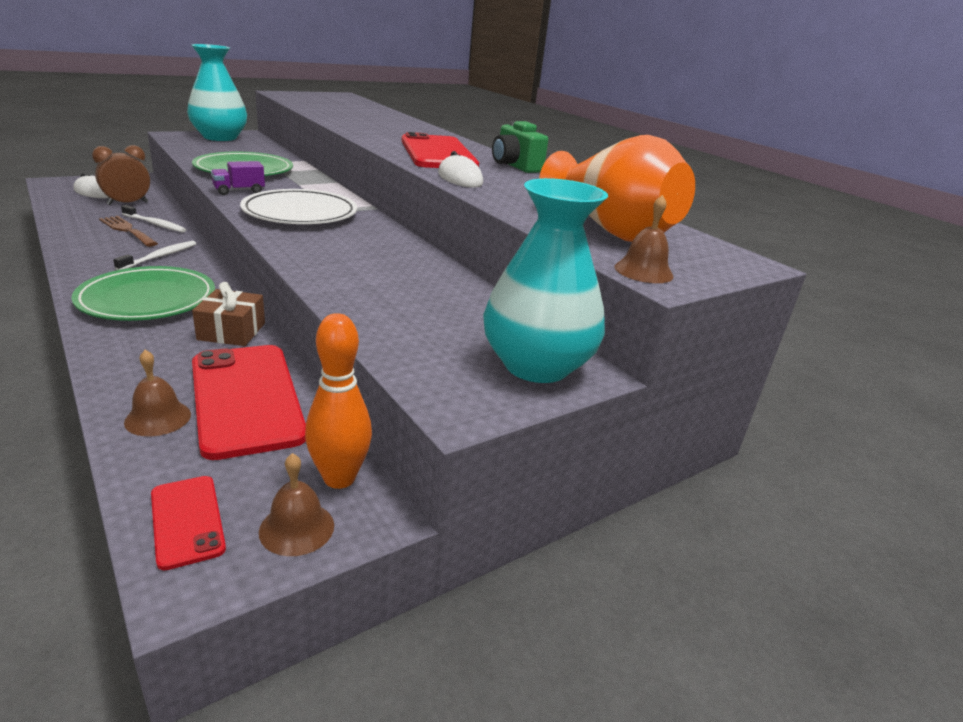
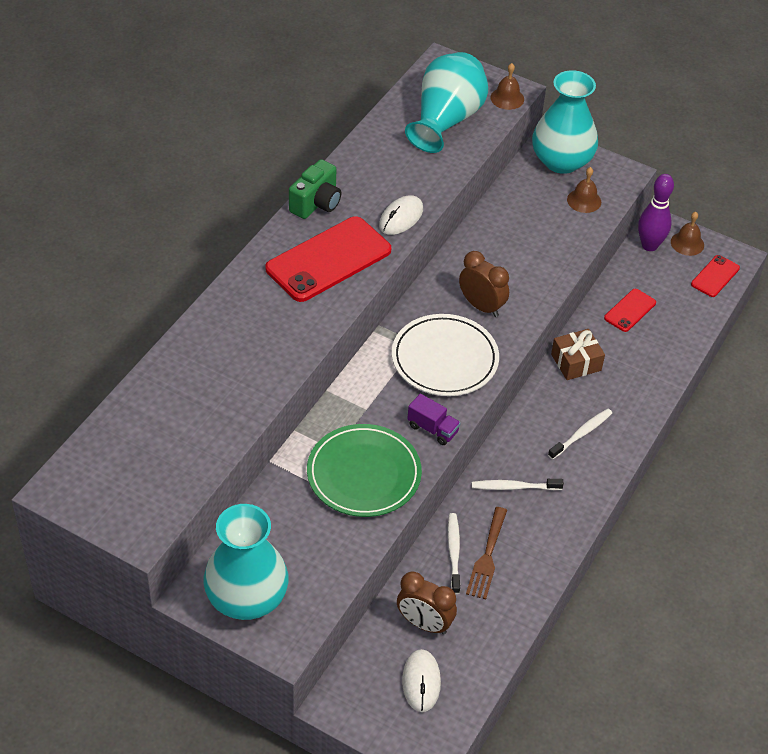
camera: 115 degrees left, 20 degrees up
(147, 299) = (581, 434): green plate -> white toothbrush
(158, 418) = (675, 331): brown bell -> brown bell (584, 200)
(246, 398) = (630, 310): red phone -> red phone, size x0.50
(337, 241) = (481, 306): none -> brown clock
(339, 478) = (649, 245): orange bowling pin -> purple bowling pin
(610, 230) = (446, 120): orange vase -> turquoise vase

